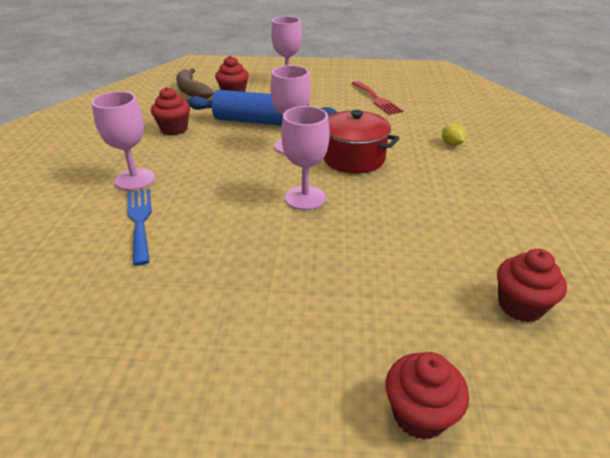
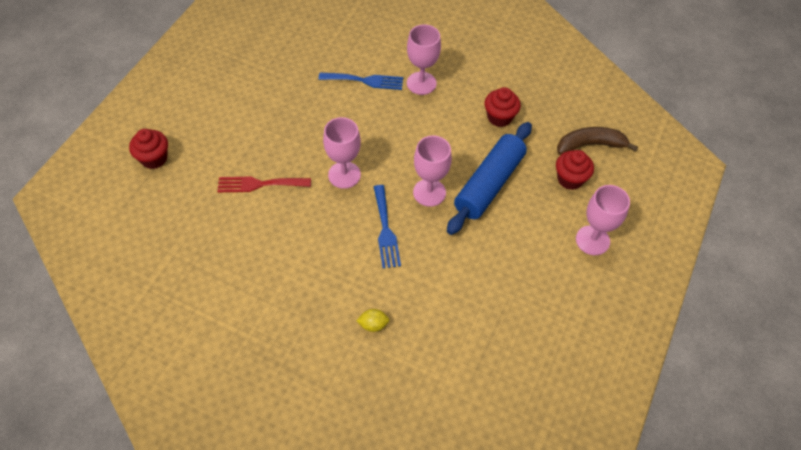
camera: 110 degrees right, 20 degrees up
(353, 158) = (385, 230): red pot -> blue fork
(376, 99) = (507, 311): red fork -> red fork (259, 184)
(520, 305) = (176, 240): red cupcake -> none

